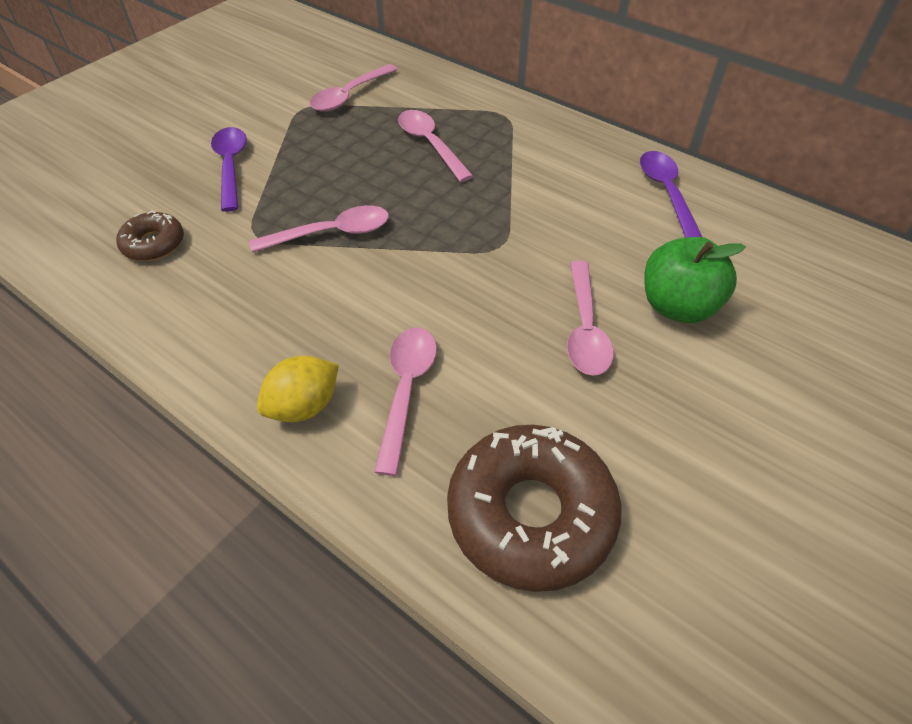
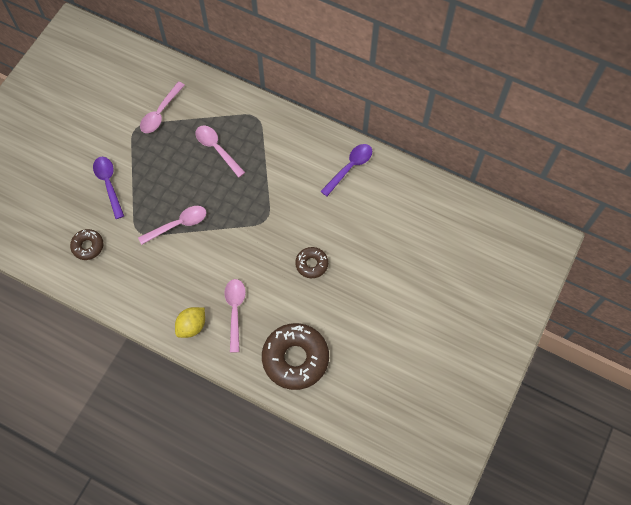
camera: 10 degrees left, 15 degrees up
(585, 328) = (311, 264): pink spoon -> brown donut
(666, 193) = (350, 168): purple spoon -> purple spoon turned 60 degrees clockwise
(677, 306) = (354, 244): green apple -> none

